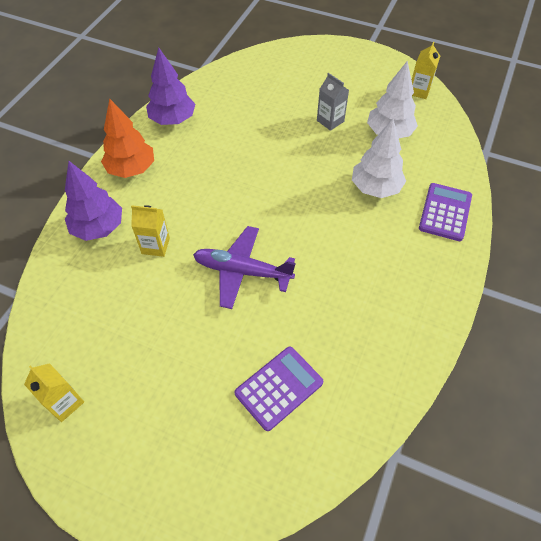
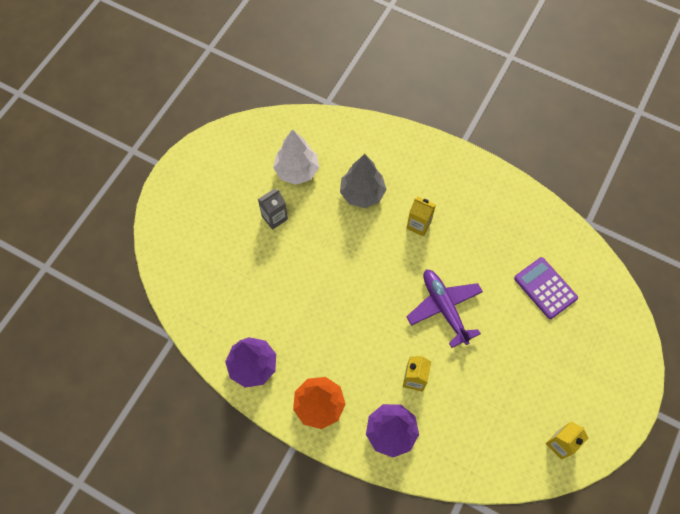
camera: 85 degrees left, 10 degrees up
(242, 271) = (444, 308): purple plane -> purple plane turned 135 degrees clockwise
(375, 188) = (362, 193): white tree -> grey tree
(419, 91) = (243, 135): yellow carton -> yellow carton (418, 225)
(445, 212) = (392, 147): purple calculator -> none

